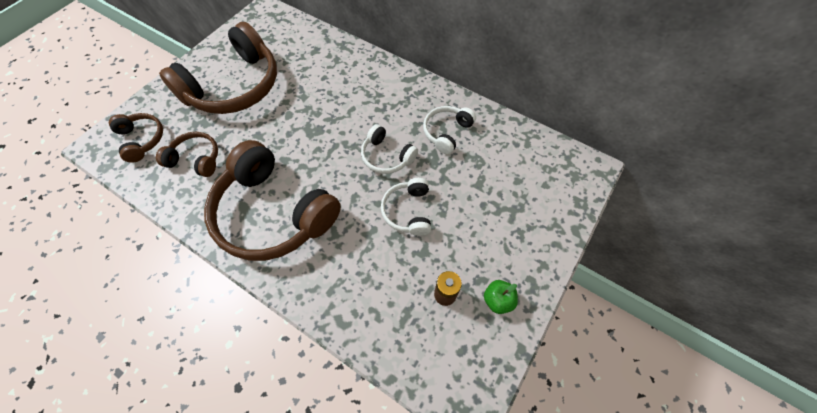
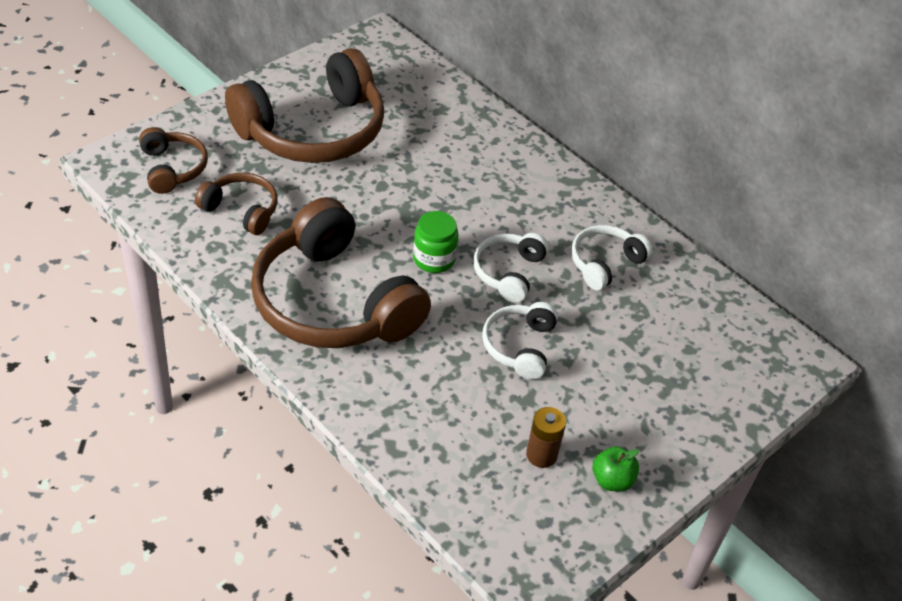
camera: 10 degrees right, 15 degrees down
(335, 160) = (434, 259): none -> green jar
(386, 156) = (508, 272): white headphones -> white headphones turned 60 degrees clockwise

